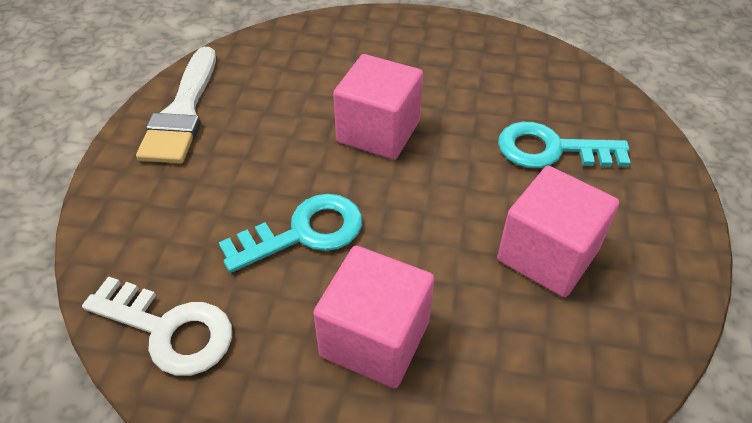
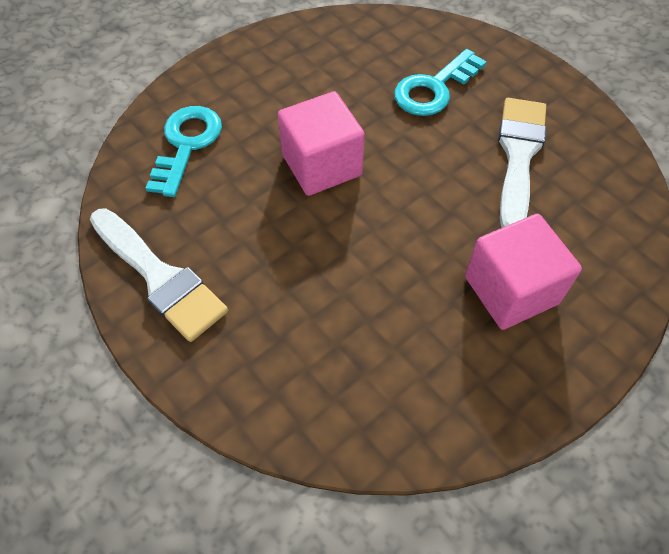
camera: 50 degrees left, 10 degrees up
(169, 329) = (402, 414): white key -> none
(303, 233) = (382, 274): turquoise key -> turquoise key (186, 145)
(547, 255) = (518, 156): pink cube -> white brush

